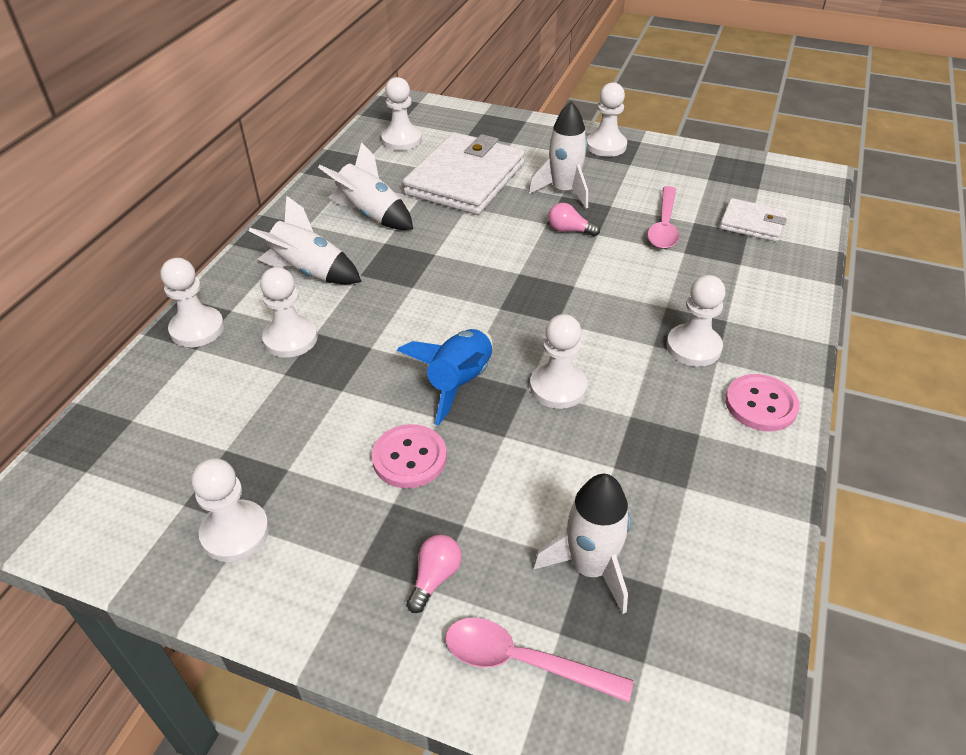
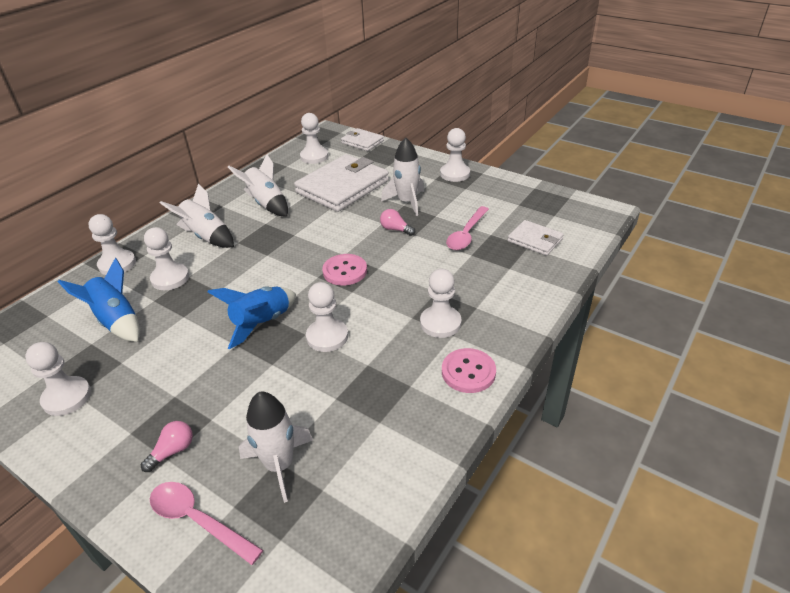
camera: 15 degrees right, 5 degrees down
(246, 411) = (117, 321): none -> blue rocket
(409, 458) = (201, 368): pink button -> pink button (345, 271)
(458, 113) = (362, 142): none -> white wallet

